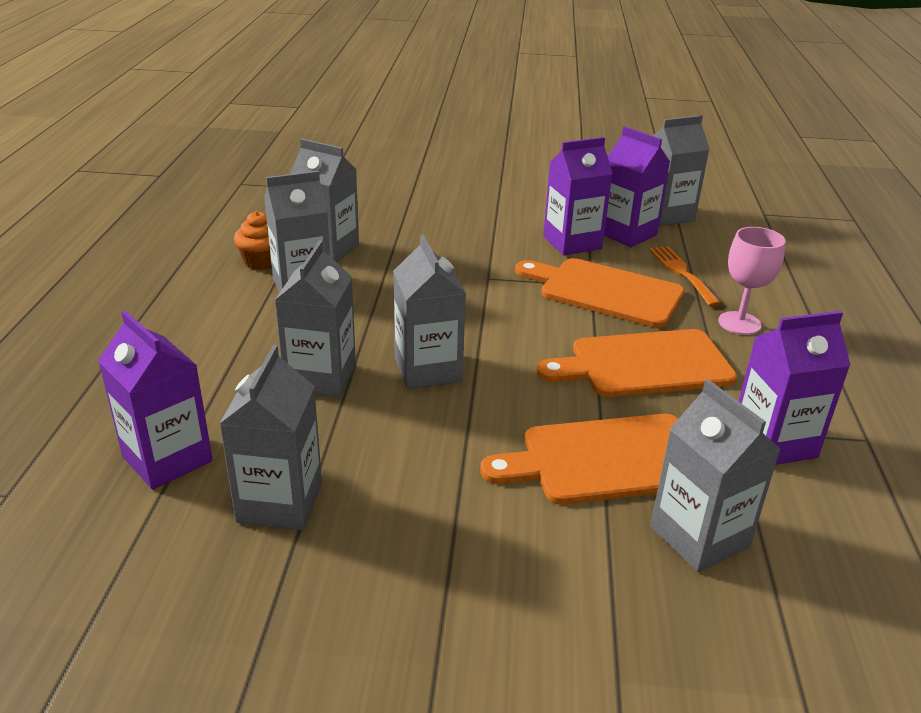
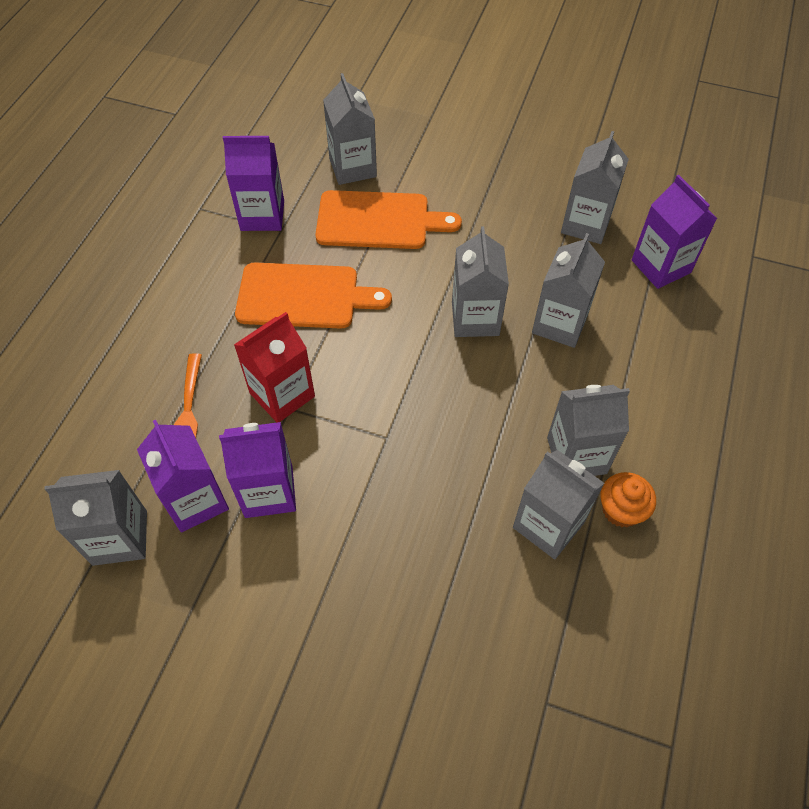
camera: 165 degrees left, 25 degrees up
(605, 291) = (282, 395): orange cutting board -> red carton
(739, 323) = (191, 330): pink goblet -> none

